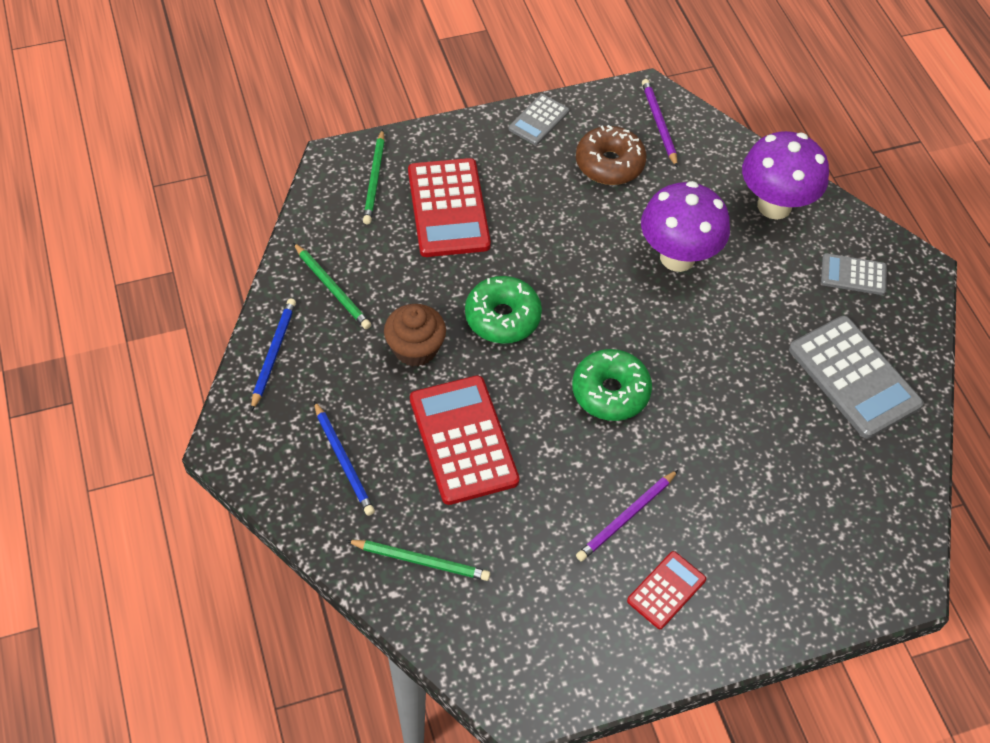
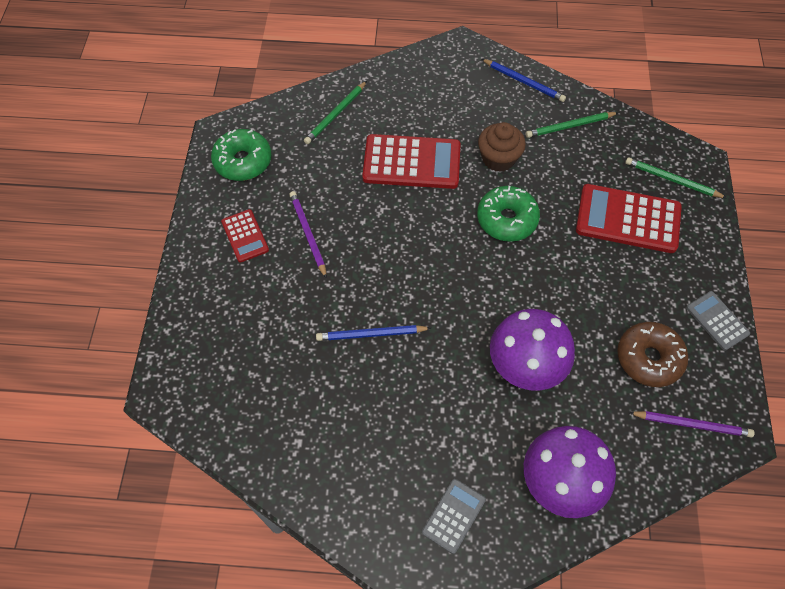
camera: 115 degrees right, 5 degrees up
(343, 460) = (425, 96): blue pencil -> blue pencil (371, 334)
(610, 392) = (412, 264): green donut -> green donut (243, 161)
(854, 377) = (348, 454): grey calculator -> none

